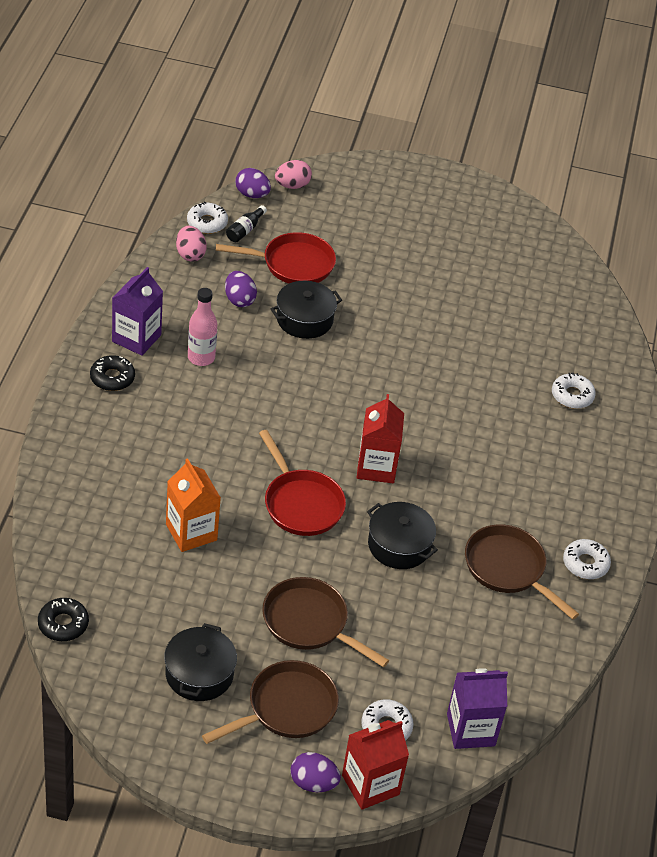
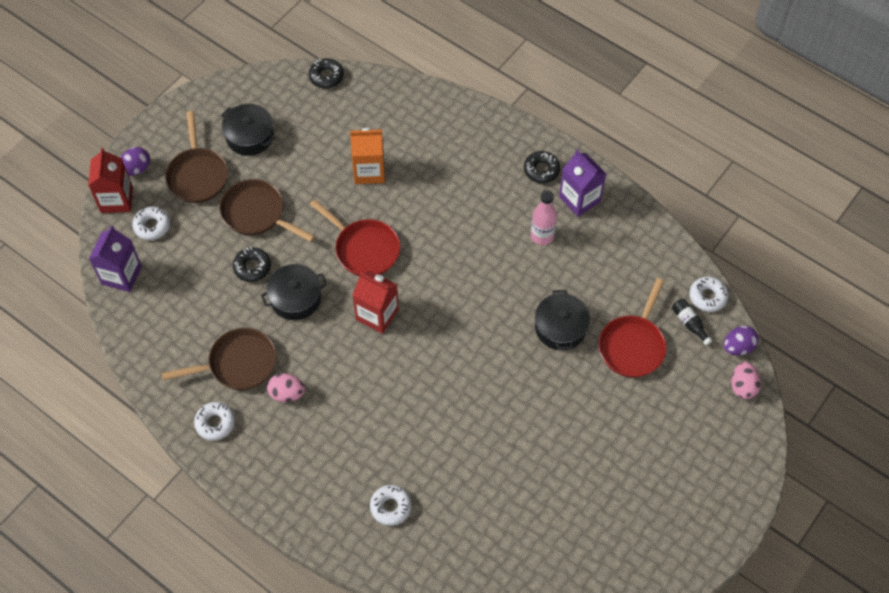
camera: 120 degrees right, 15 degrees up
(190, 254) = (669, 270): pink egg -> pink egg (287, 393)
(239, 300) = (600, 287): purple egg -> none
(301, 504) = (364, 249): red pan -> red pan turned 135 degrees counterclockwise
(309, 623) = (257, 213): brown pan -> brown pan turned 120 degrees counterclockwise
(384, 600) = (252, 267): none -> black donut

